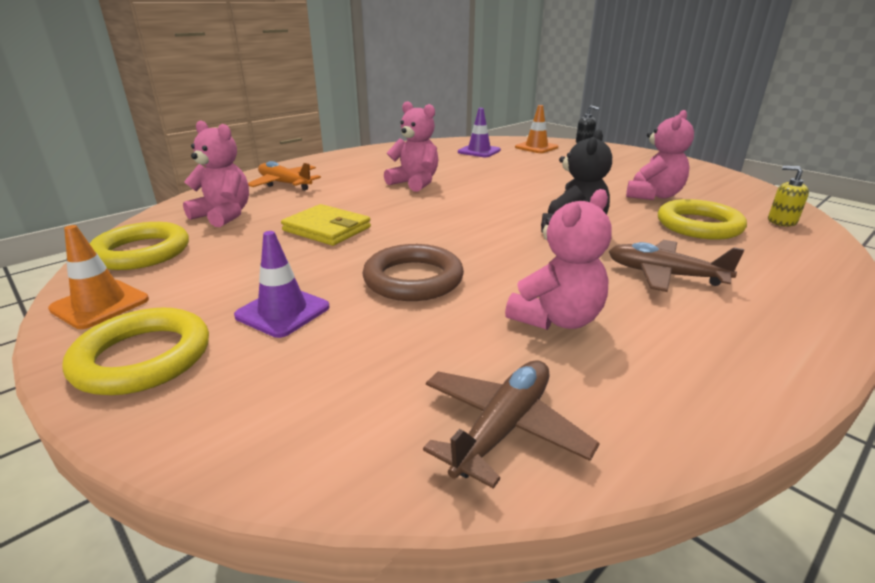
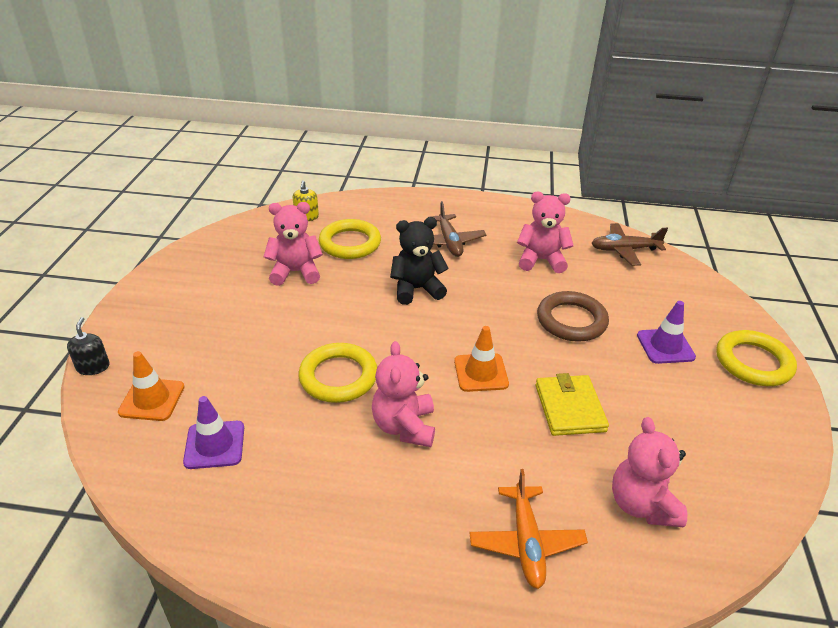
camera: 130 degrees left, 10 degrees up
(100, 304) = (778, 426): orange traffic cone -> orange traffic cone (481, 372)
(142, 252) = (740, 483): yellow ring -> yellow ring (338, 377)

